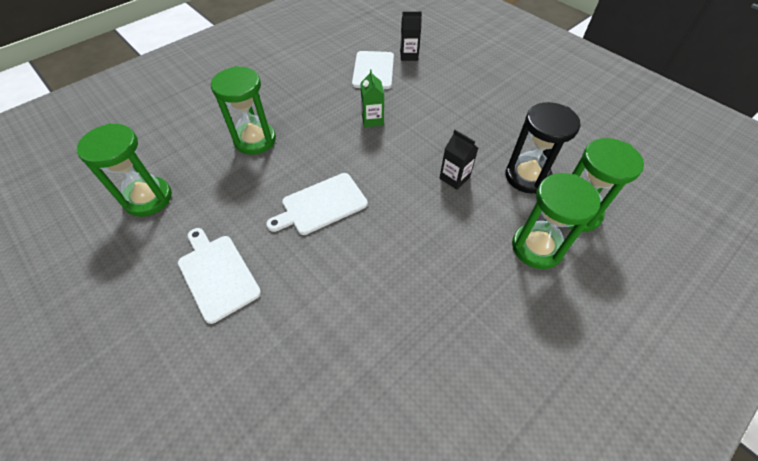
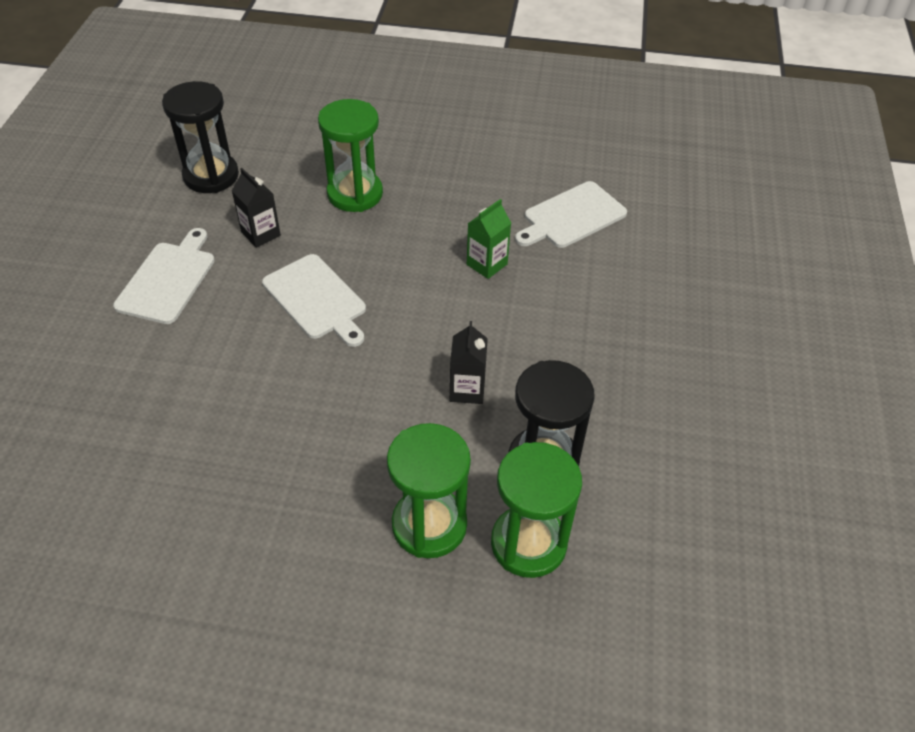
camera: 50 degrees right, 5 degrees down
(148, 198) = (211, 176): green hourglass -> black hourglass
(321, 205) = (316, 299): white cutting board -> white cutting board turned 150 degrees counterclockwise
(409, 55) = (645, 229): black carton -> black carton (261, 234)

